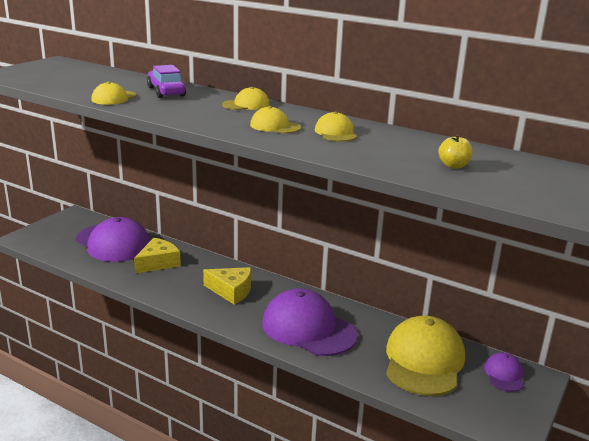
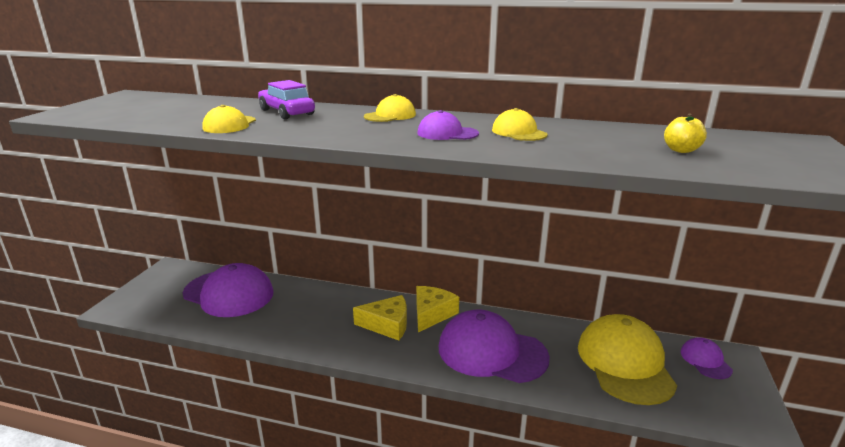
camera: 15 degrees left, 0 degrees up
(158, 263) = (291, 307): yellow cheese -> yellow cheese (432, 314)
(275, 126) = (447, 133): yellow cap -> purple cap

